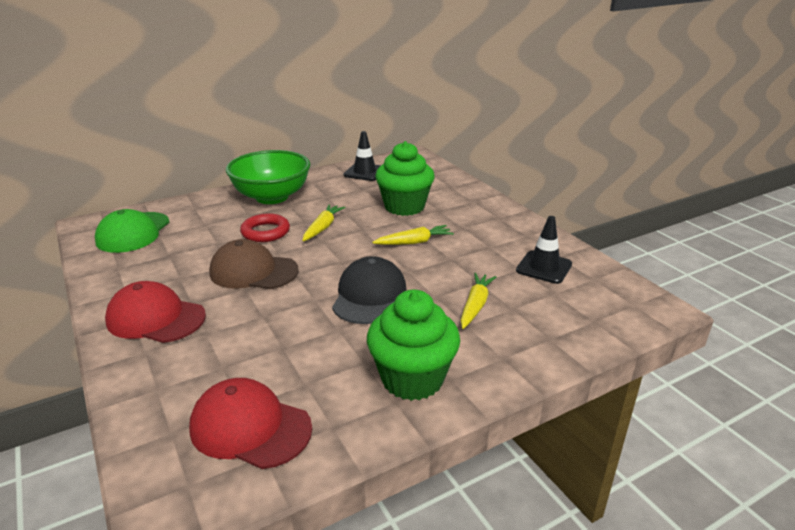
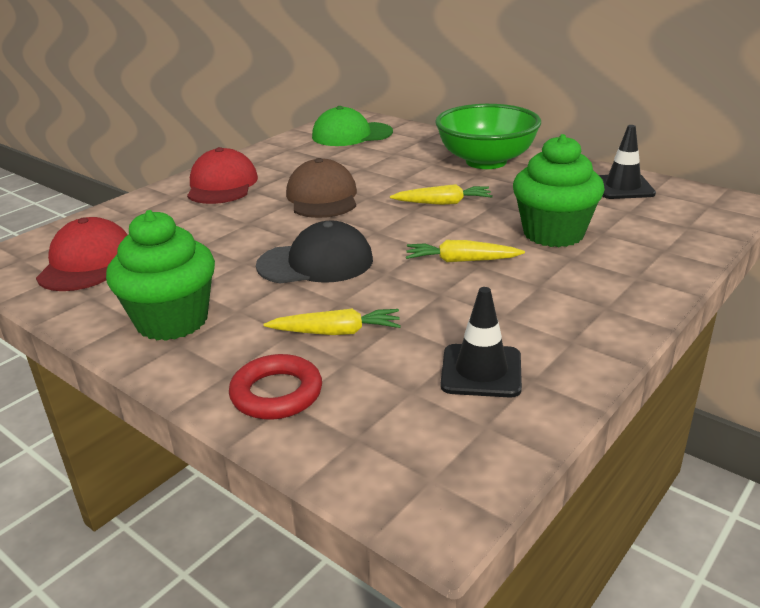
camera: 70 degrees right, 0 degrees up
(265, 232) = (404, 180): red ring -> red ring (276, 393)
(414, 242) = (461, 261): yellow carrot -> yellow carrot turned 135 degrees clockwise

